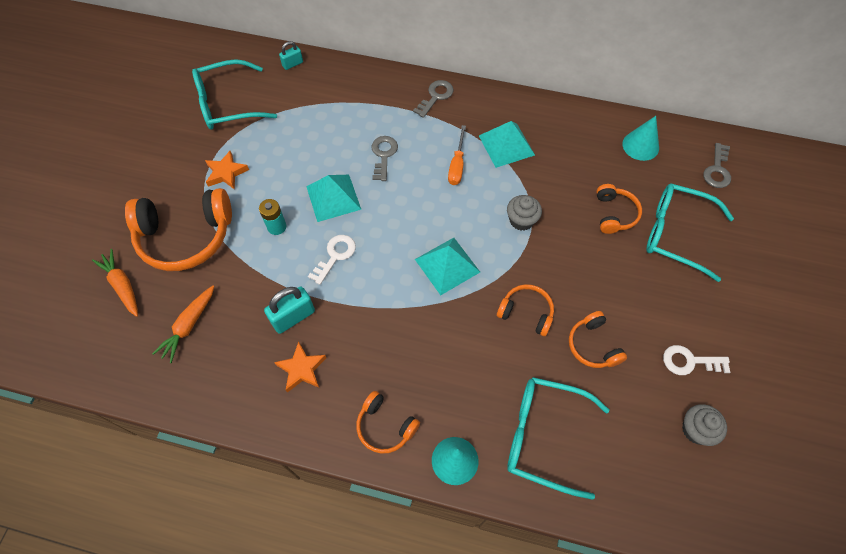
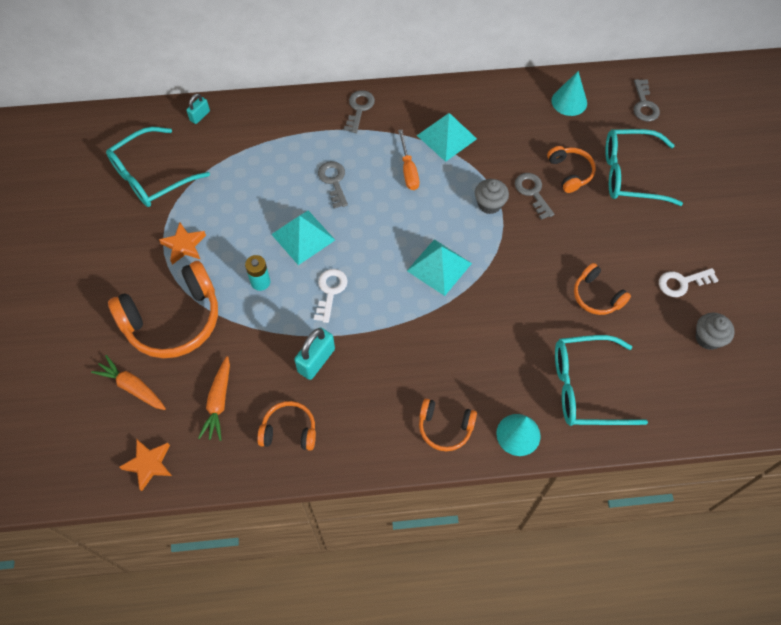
camera: 20 degrees left, 0 degrees up
(301, 369) = (346, 404): orange star -> orange star (149, 464)
(526, 312) = (527, 286): orange headphones -> orange headphones (289, 430)
(568, 222) = (532, 192): none -> grey key

